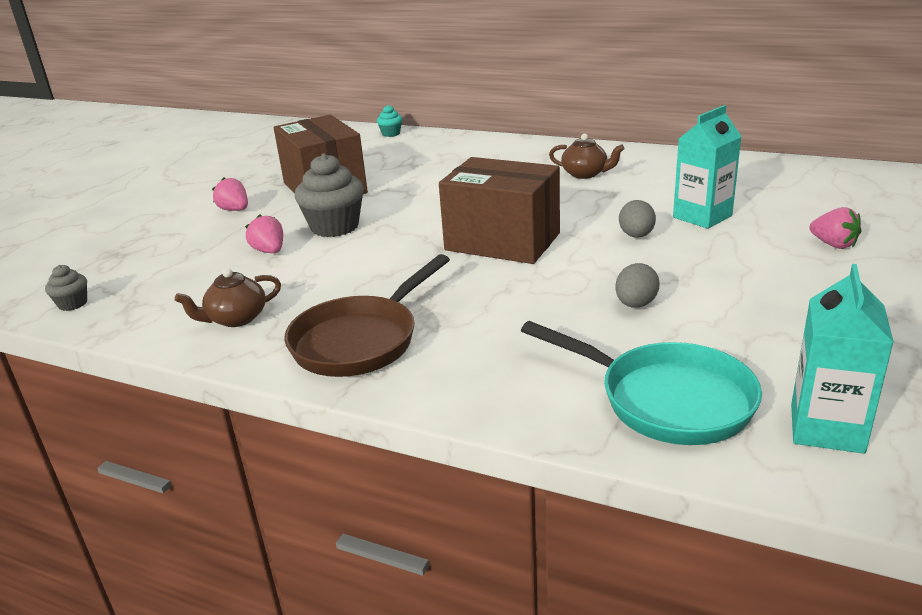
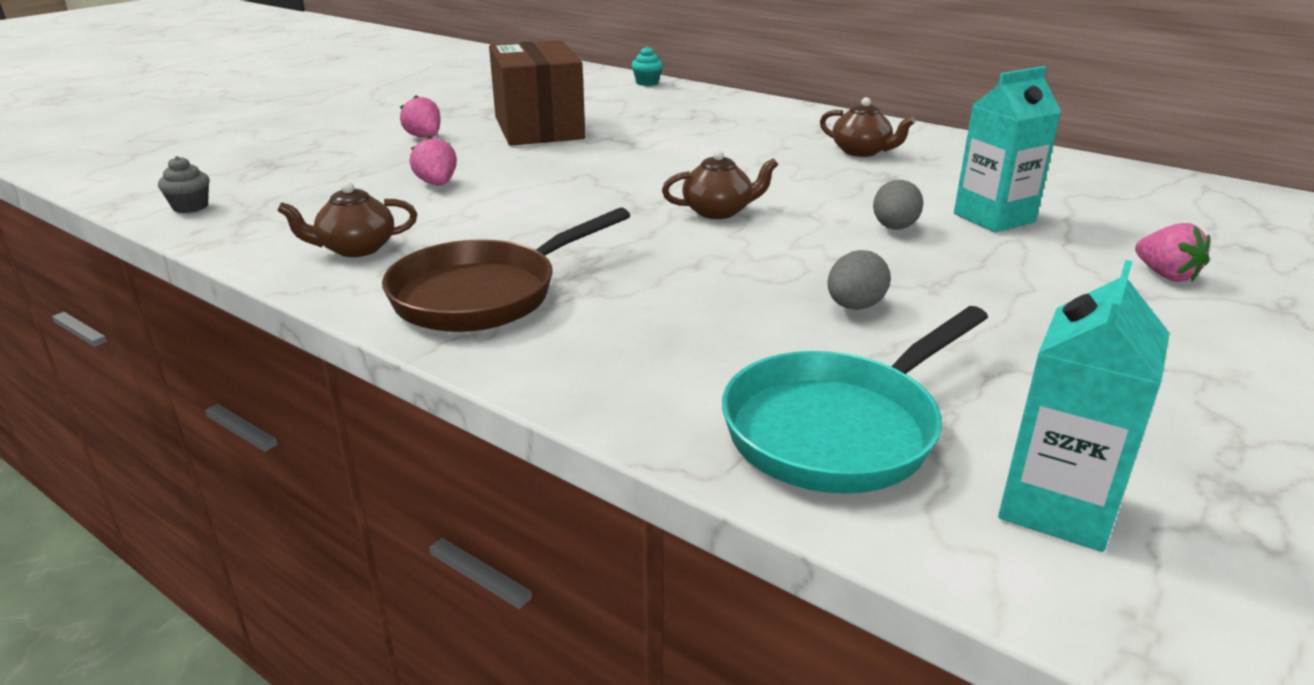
camera: 10 degrees right, 0 degrees up
(335, 227) = (526, 169): grey cupcake -> none
(502, 242) = (718, 211): brown box -> brown teapot
(666, 400) = (839, 428): turquoise pan -> turquoise pan turned 90 degrees clockwise

